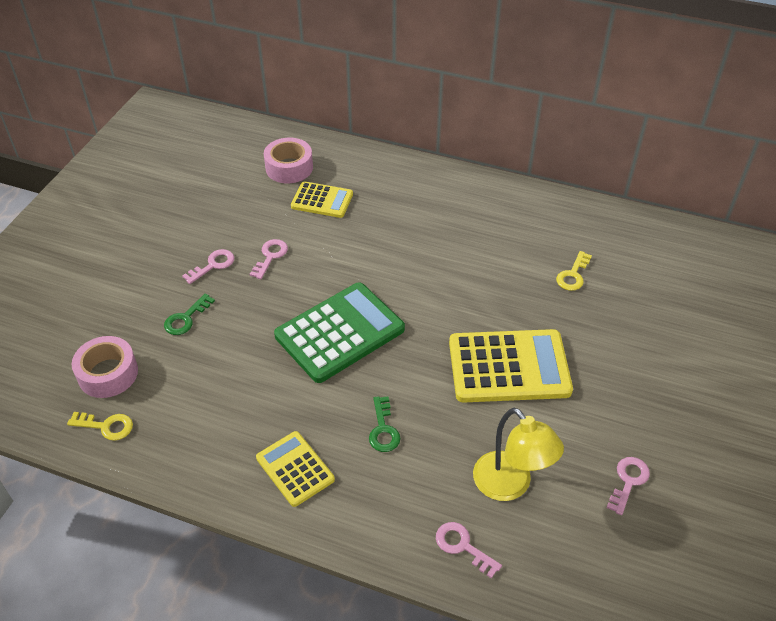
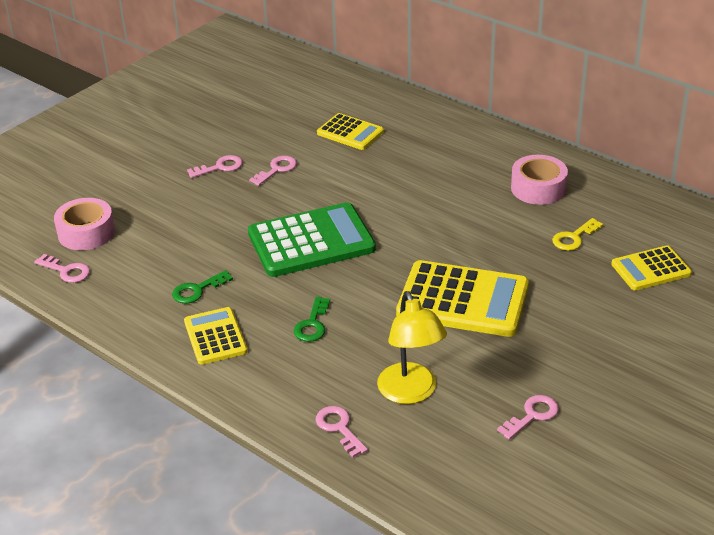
camera: 20 degrees right, 10 degrees down
(106, 426) = (66, 271): yellow key -> pink key
(186, 318) = (174, 204): green key -> green key (197, 290)
(289, 167) = (332, 100): pink tape -> pink tape (538, 188)
(652, 294) = (650, 269): none -> yellow calculator

